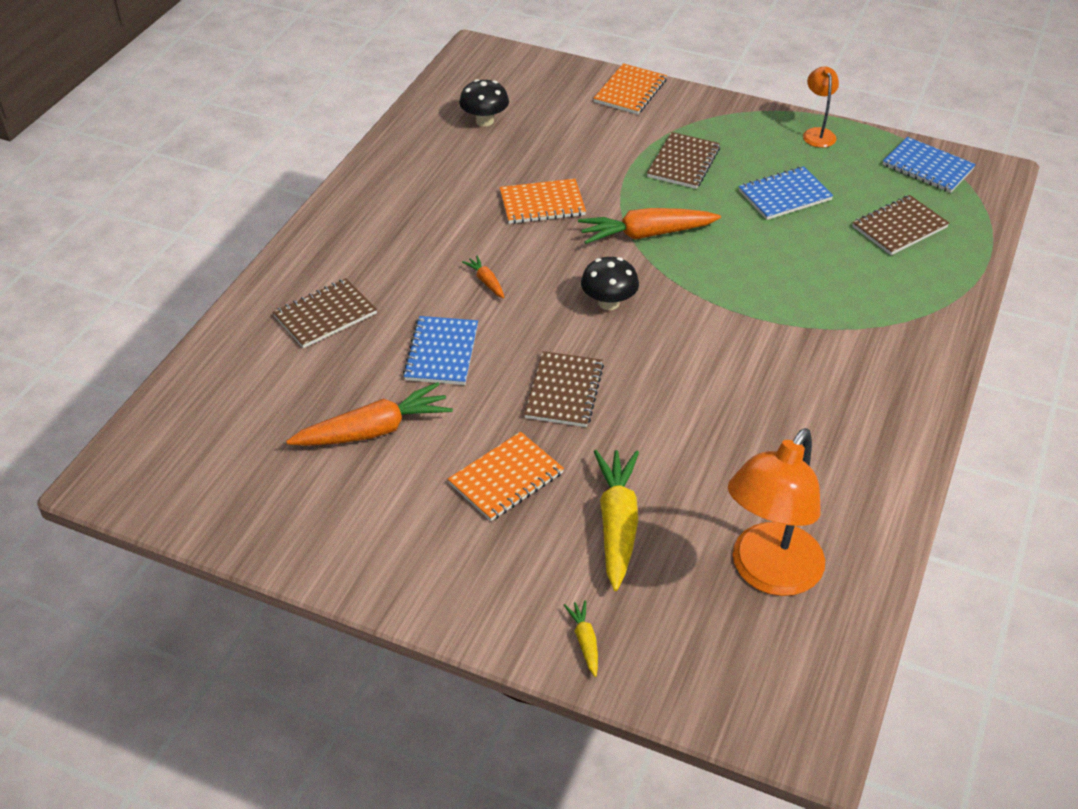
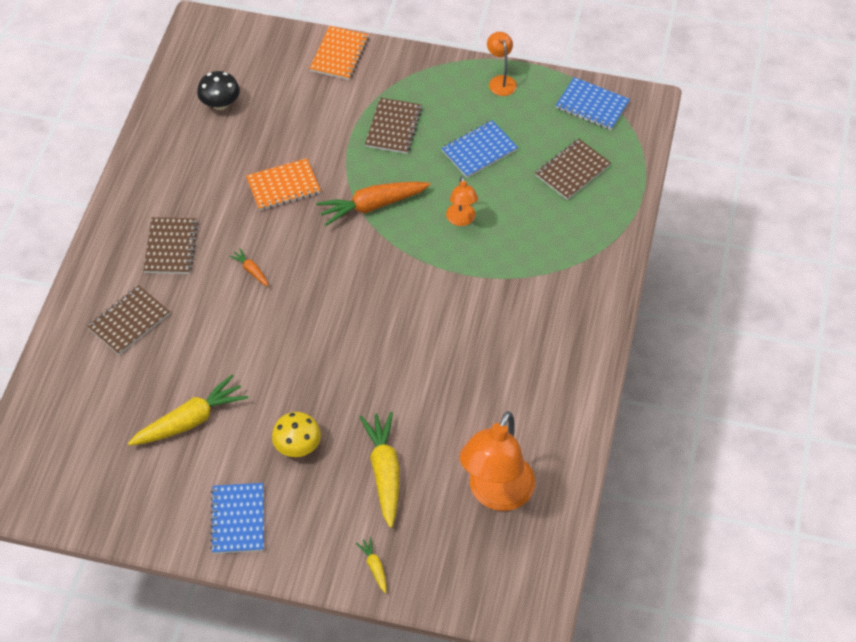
camera: 10 degrees left, 10 degrees up
(374, 430) = (191, 420): orange carrot -> yellow carrot
(441, 352) = (228, 343): blue notebook -> blue notebook (238, 519)
(506, 478) = (297, 446): orange notebook -> yellow mushroom
(564, 391) = (329, 364): brown notebook -> brown notebook (171, 247)
(608, 303) = (351, 277): black mushroom -> none
(755, 260) = (461, 220): none -> orange lamp

